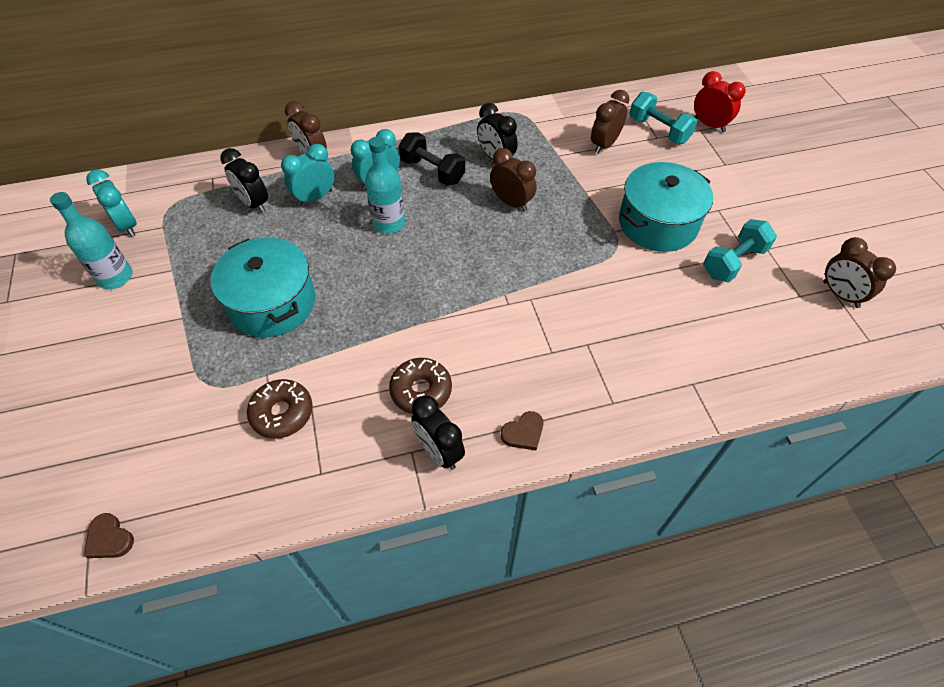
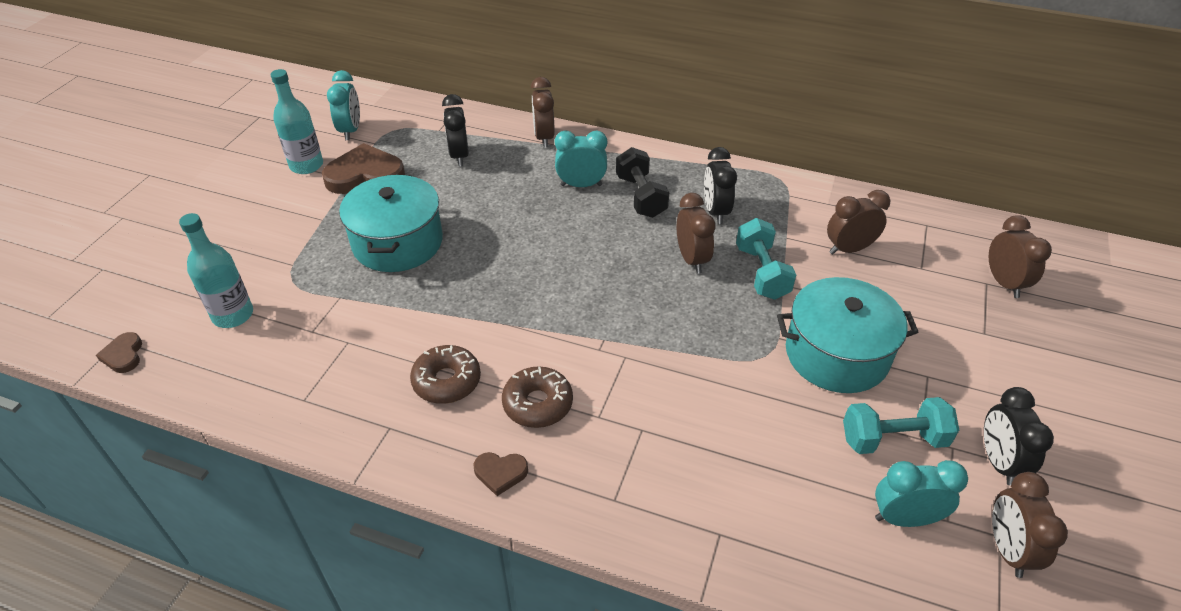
camera: 35 degrees right, 10 degrees down
(183, 259) = (365, 175): none -> brown heart
(282, 413) = (322, 334): brown donut -> brown donut (537, 404)
(315, 198) = (513, 173): turquoise clock -> turquoise clock (904, 518)
(389, 223) = (556, 224): turquoise bottle -> turquoise bottle (233, 315)
(439, 451) = (412, 442): black clock -> black clock (998, 462)
(658, 130) = (930, 262): turquoise dumbbell -> turquoise dumbbell (761, 272)
(709, 125) = (1004, 283): red clock -> brown clock

